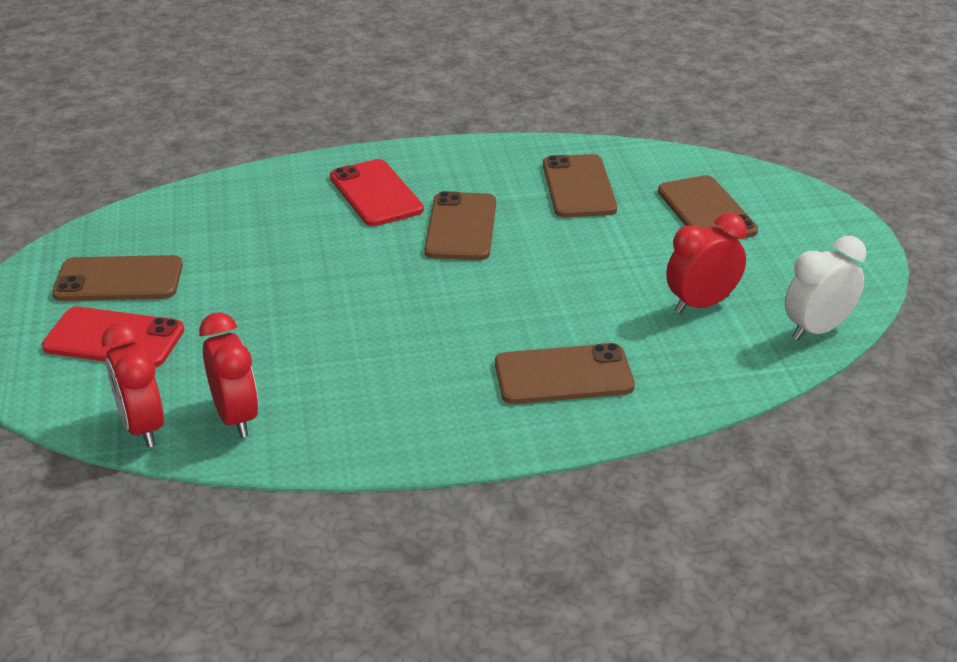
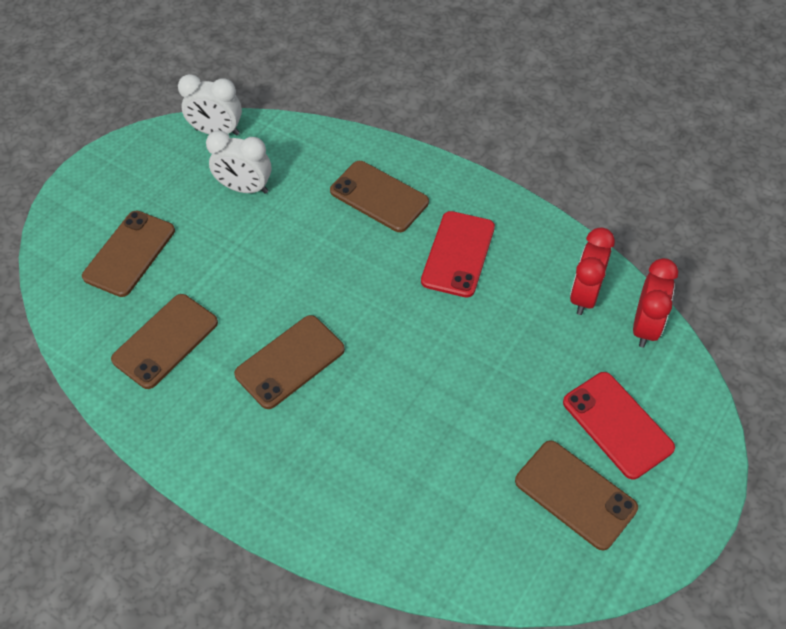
camera: 135 degrees left, 20 degrees up
(375, 194) = (303, 452): red phone -> red phone (458, 254)
(701, 304) = (245, 188): red clock -> white clock

